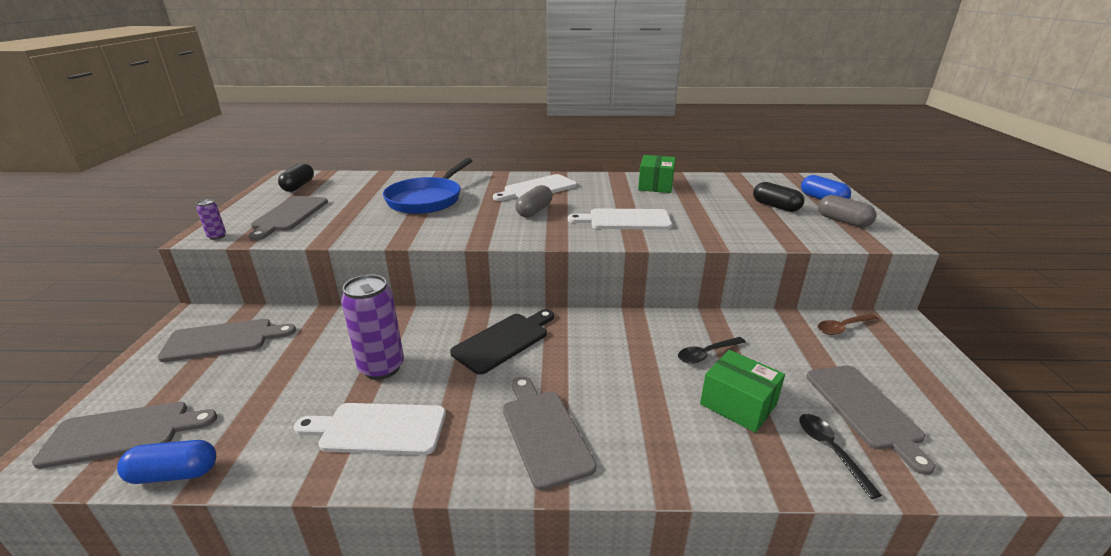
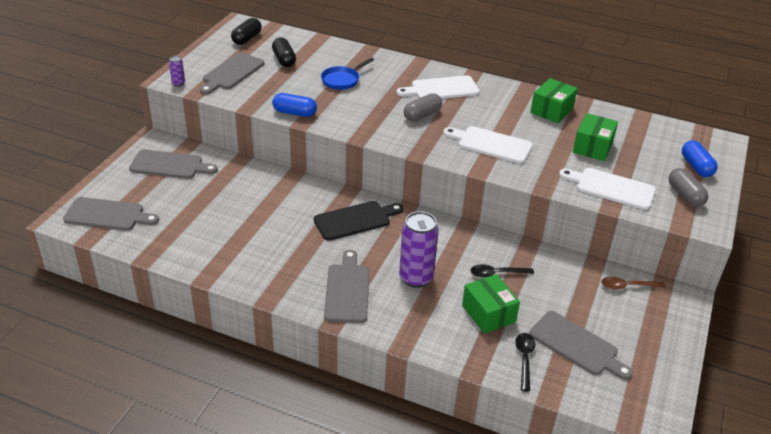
camera: 20 degrees right, 10 degrees up
(174, 474) = (133, 248): blue capsule -> blue capsule (294, 113)
(378, 429) = (248, 257): white cutting board -> white cutting board (611, 188)
(382, 368) = (264, 216): purple can -> purple can (416, 278)
(427, 199) = (342, 80): blue pan -> blue pan, size x0.59
(721, 203) = (592, 147): none -> green box
(775, 206) = (640, 163): black capsule -> black capsule (284, 60)
(865, 410) = (577, 345): grey cutting board -> grey cutting board turned 60 degrees counterclockwise

